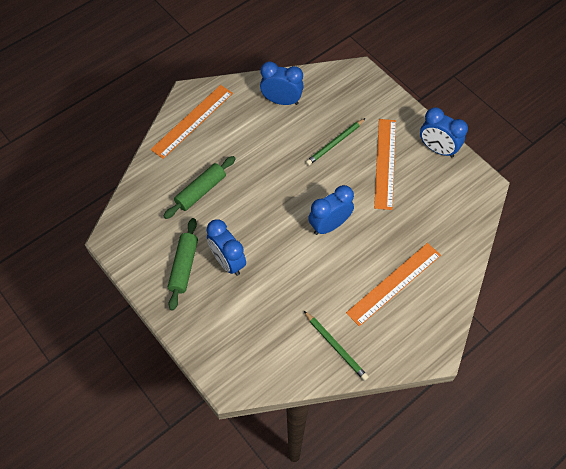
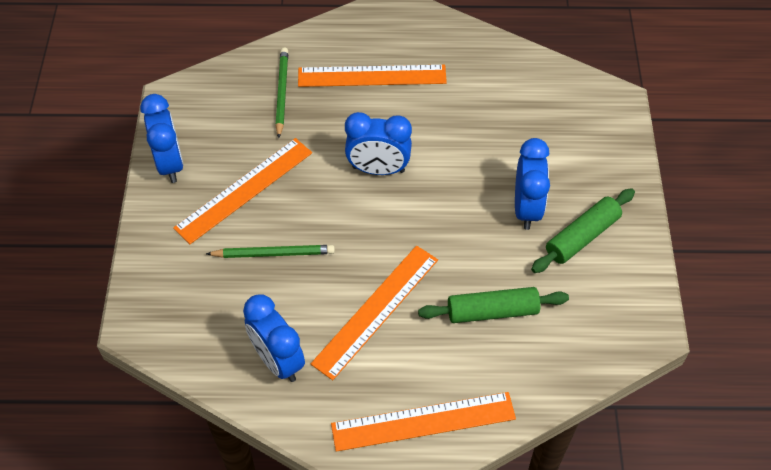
camera: 140 degrees left, 5 degrees down
(258, 152) = (376, 311): none -> orange ruler
(335, 346) = (484, 65): green pencil -> green pencil (282, 93)

